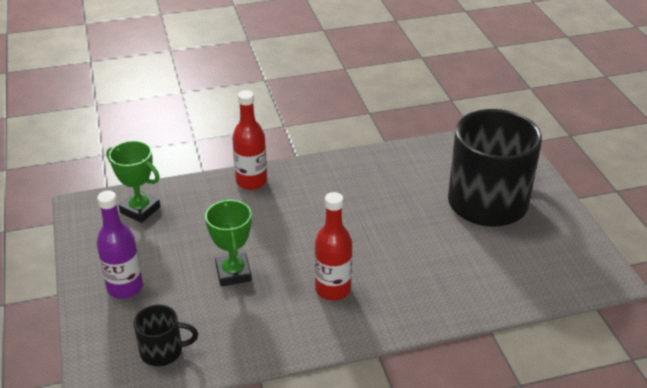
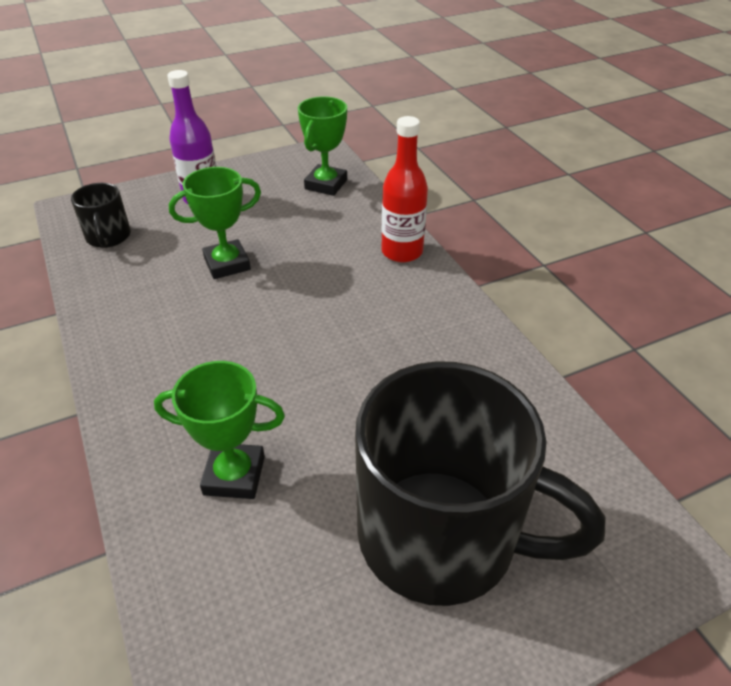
camera: 80 degrees right, 5 degrees up
(333, 289) = (199, 351): red bottle -> none
(444, 274) = (234, 475): none -> green trophy

